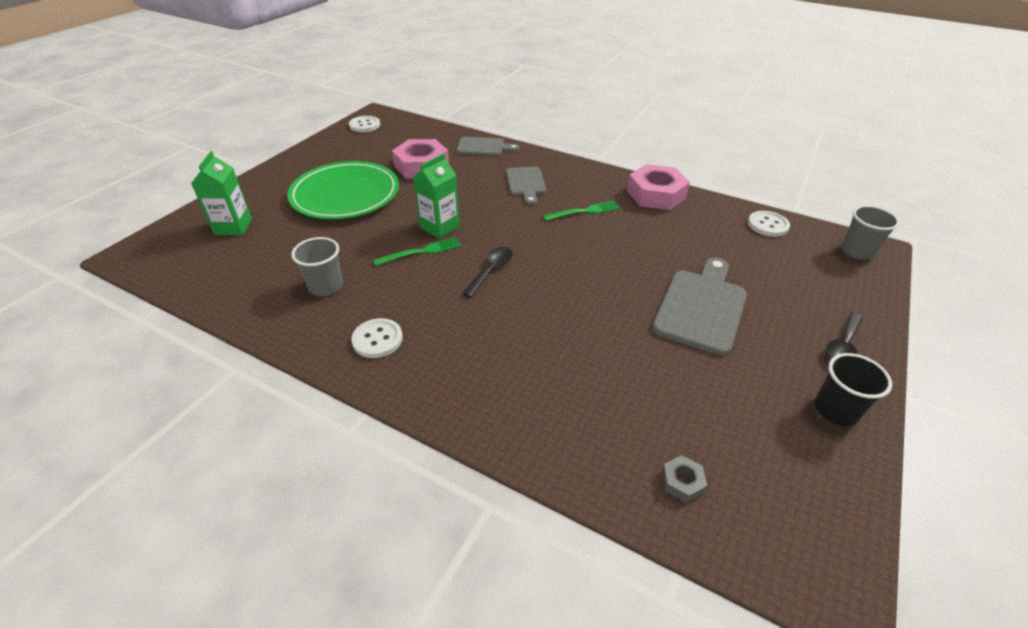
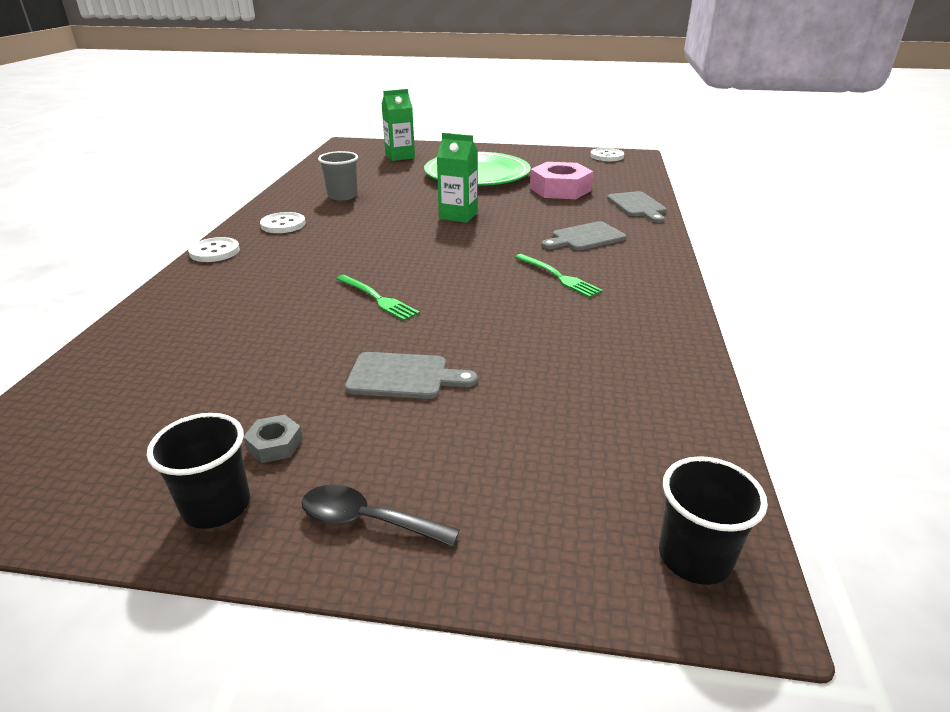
camera: 70 degrees right, 10 degrees down
(422, 251) = (413, 216): green fork -> green fork (378, 299)
(491, 270) = (402, 248): black spoon -> none
(656, 194) = (657, 319): pink nut -> none
(682, 482) = (107, 384): grey nut -> grey nut (275, 444)
(701, 307) = (403, 376): grey cutting board -> grey cutting board, size x0.63
(767, 225) = (678, 430): white button -> white button (215, 251)
(857, 251) = (694, 557): grey cup -> black cup

